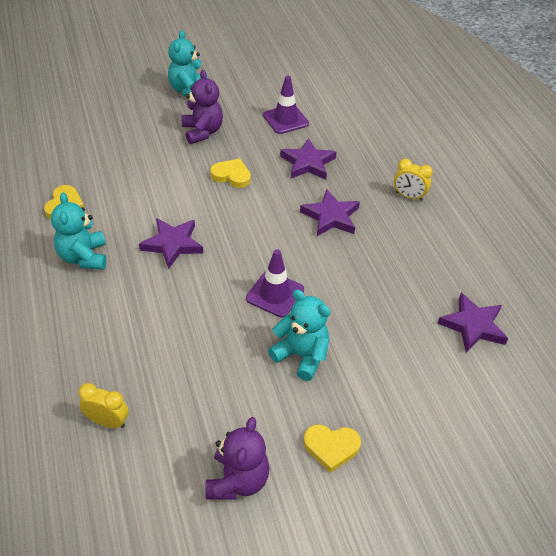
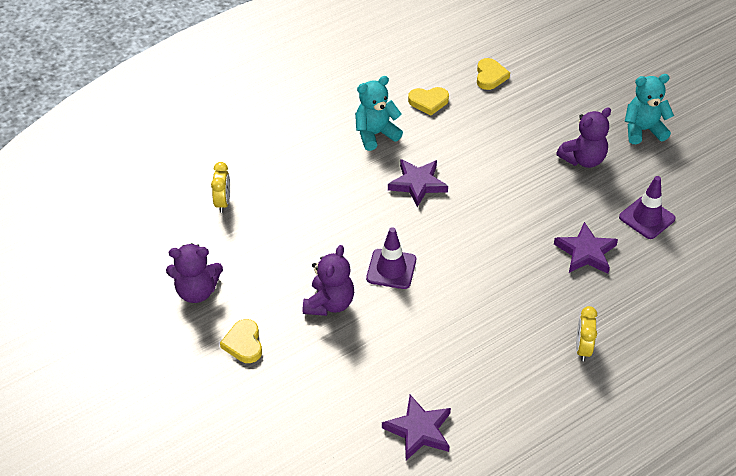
camera: 75 degrees right, 0 degrees up
(231, 176) = (531, 199): yellow heart -> yellow heart (490, 76)
(301, 355) = (329, 304): turquoise teddy bear -> purple teddy bear
(331, 217) = (514, 288): purple star -> none

